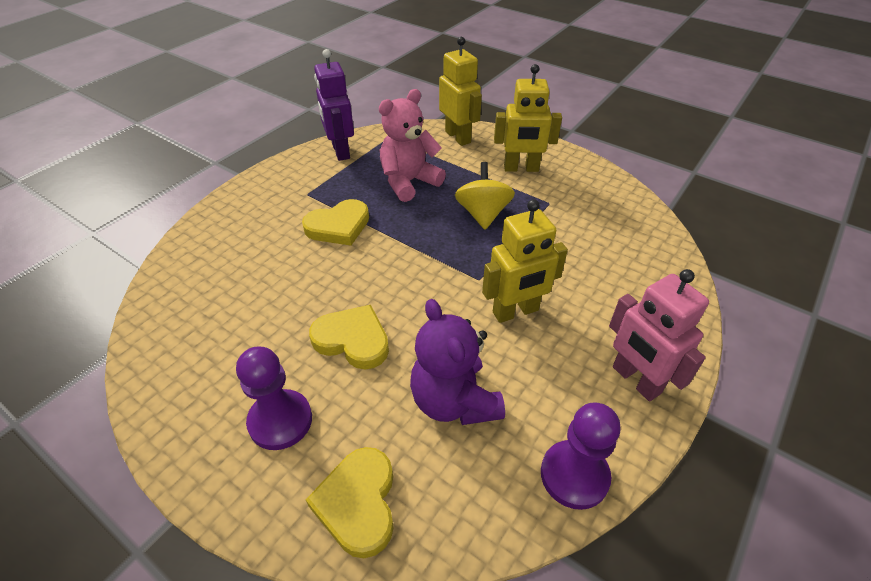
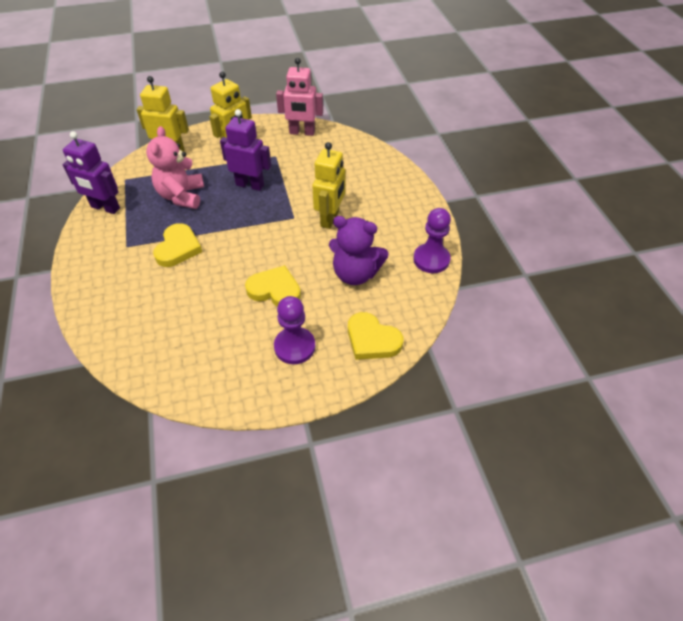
camera: 50 degrees left, 5 degrees up
(352, 340) = (275, 290): yellow heart -> yellow heart turned 45 degrees clockwise
(483, 214) = (250, 185): yellow spinning top -> purple robot
(635, 380) = (410, 208): pink robot -> pink robot (302, 132)

